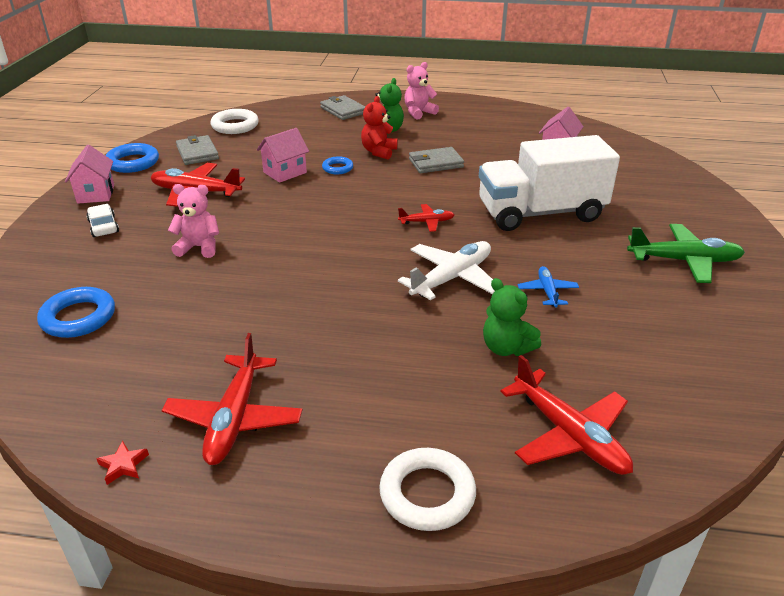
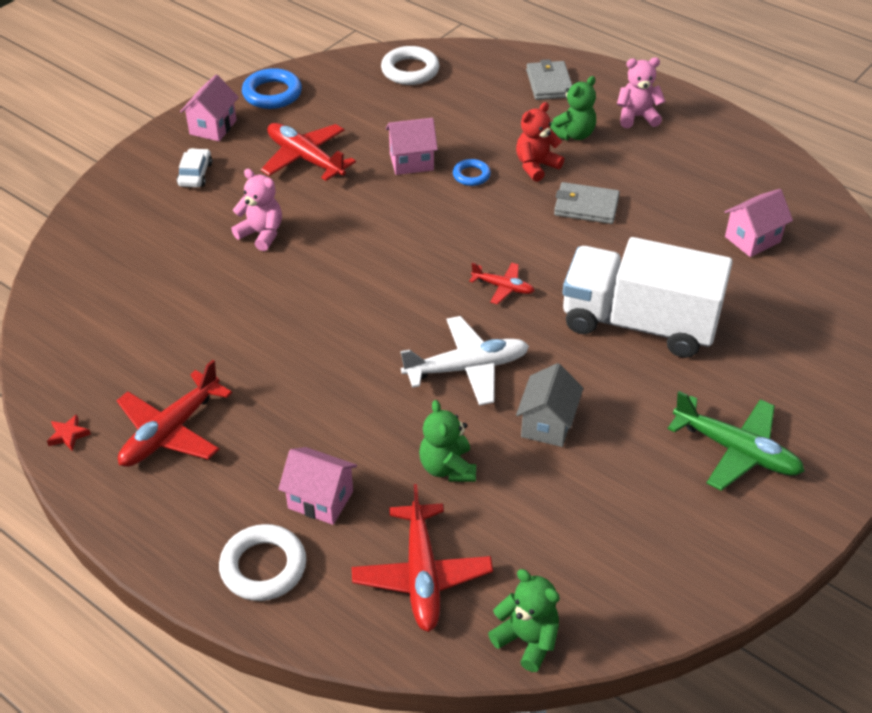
camera: 30 degrees right, 10 degrees up
(78, 317) = (116, 276): blue ring -> none
(197, 153) = (343, 101): grey wallet -> none
(426, 415) = (320, 500): none -> pink house
(547, 291) = (547, 424): blue plane -> grey house
(699, 444) = (527, 640): none -> green teddy bear

